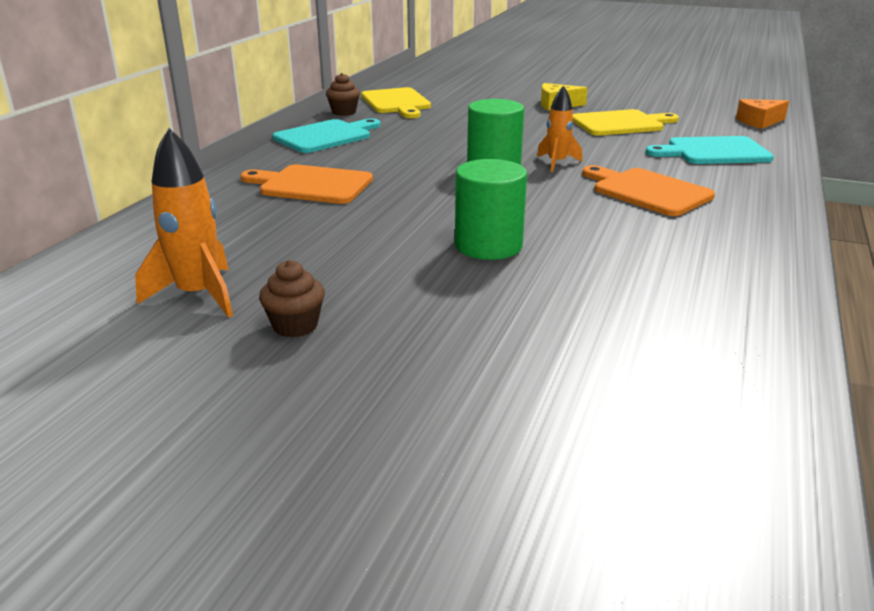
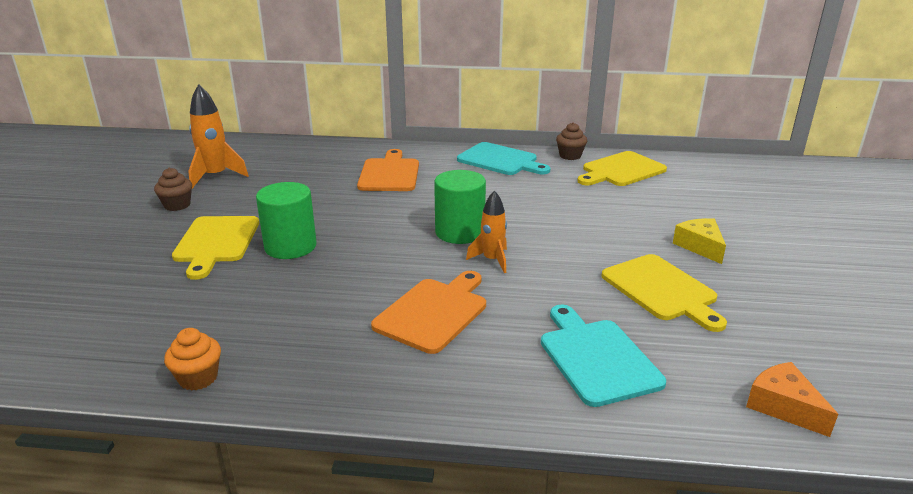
camera: 75 degrees right, 0 degrees up
(452, 291) = (216, 242): none -> yellow cutting board
(771, 296) = (198, 378): none -> orange cupcake

